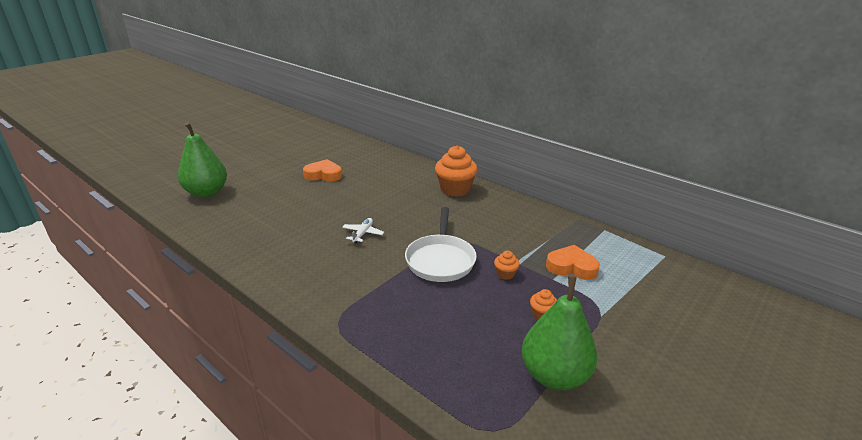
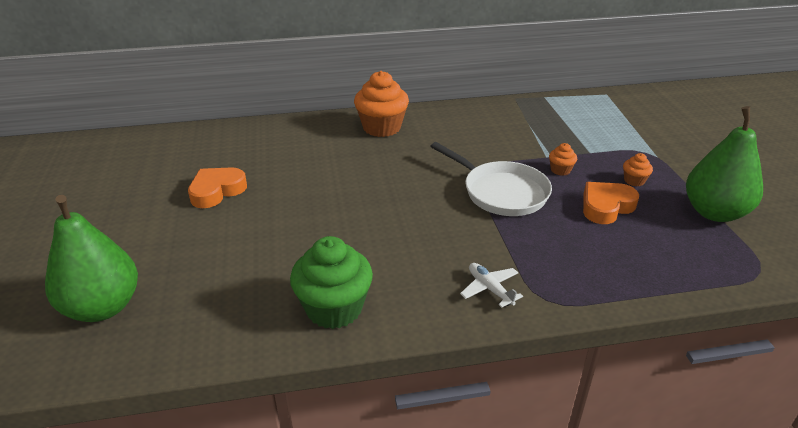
camera: 50 degrees left, 5 degrees up
(258, 250) = (334, 308): none -> green cupcake
(363, 234) = (395, 217): white plane -> white plane (490, 289)
(571, 267) = (582, 136): orange heart -> orange heart (606, 207)

